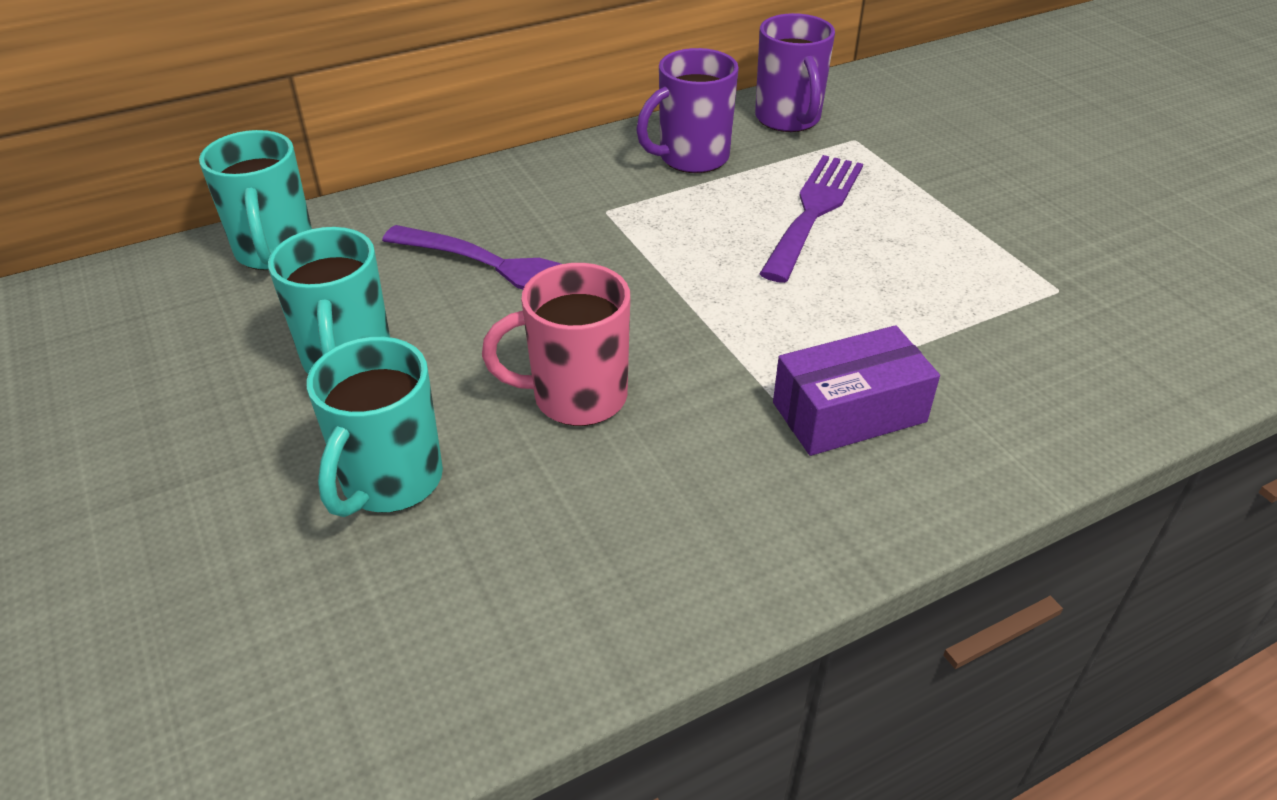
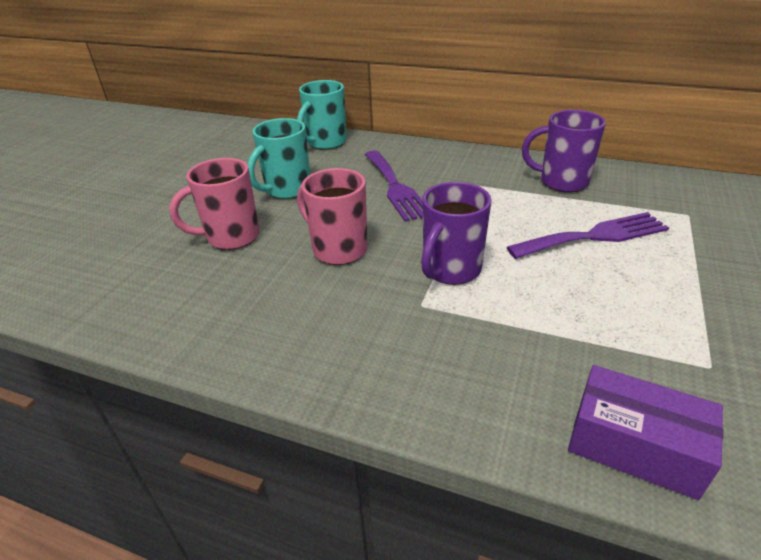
camera: 50 degrees right, 5 degrees down
(390, 482) = (231, 237): turquoise mug -> pink mug
(788, 119) = (656, 187): purple mug -> purple mug (451, 270)
(849, 412) = (446, 336): purple box -> purple box (635, 446)

